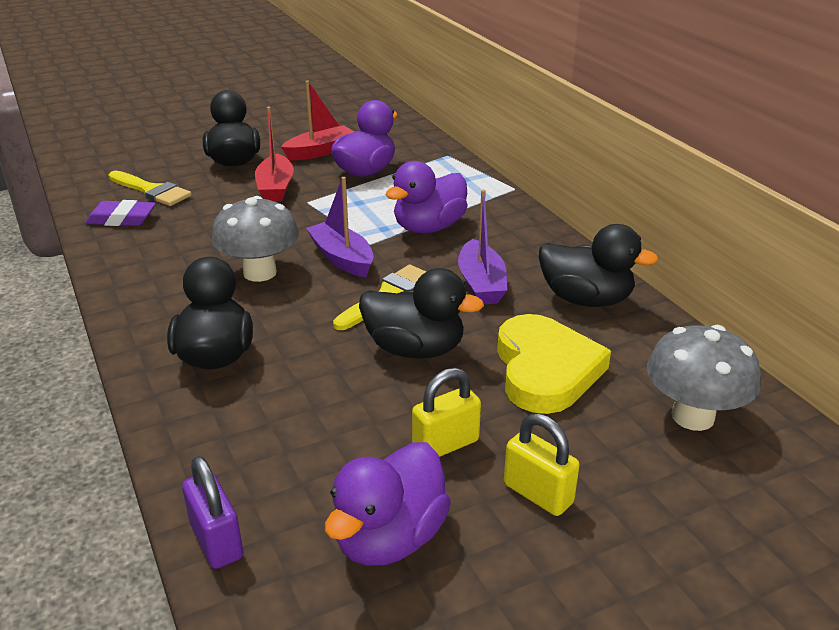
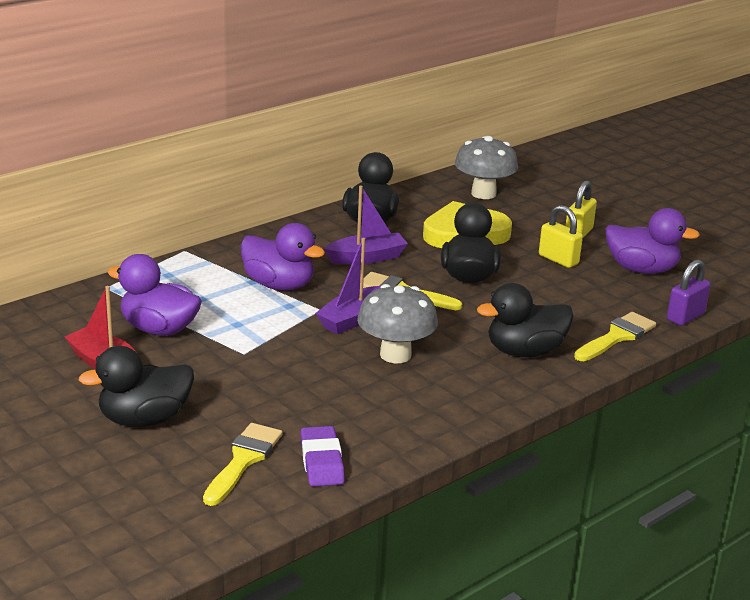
camera: 105 degrees left, 5 degrees down
(203, 443) = (617, 337): none -> yellow brush
(275, 188) = (214, 377): red boat -> none

